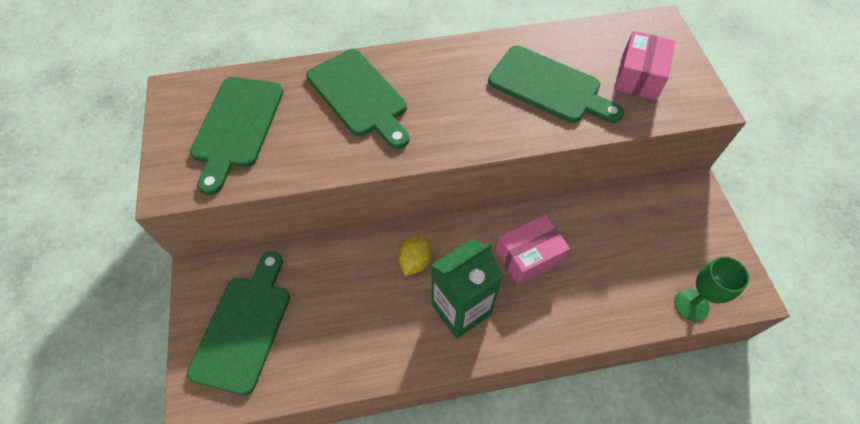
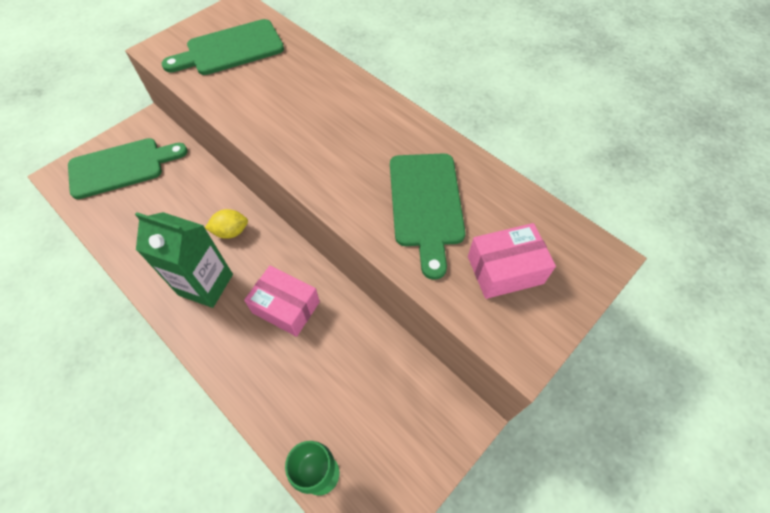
camera: 55 degrees right, 0 degrees up
(359, 96) = (310, 93): green cutting board -> none

